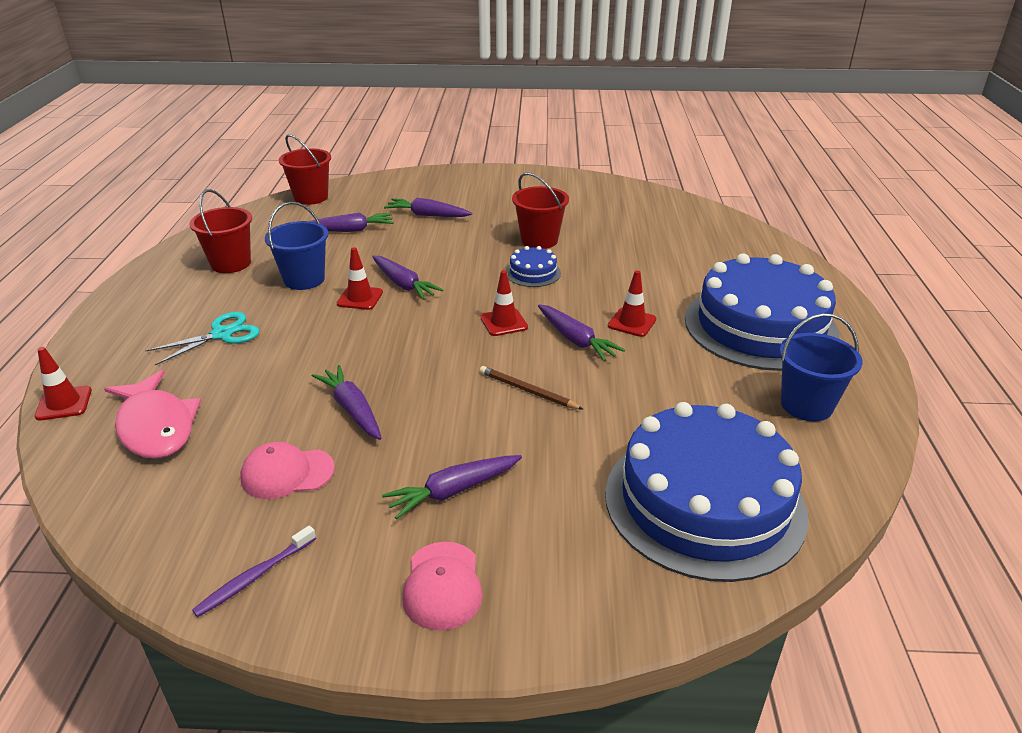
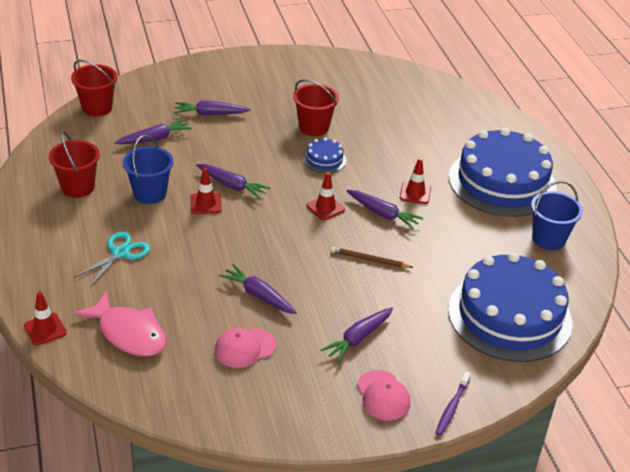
camera: 20 degrees left, 5 degrees up
(254, 577) = (269, 414): purple toothbrush -> purple toothbrush (452, 407)

